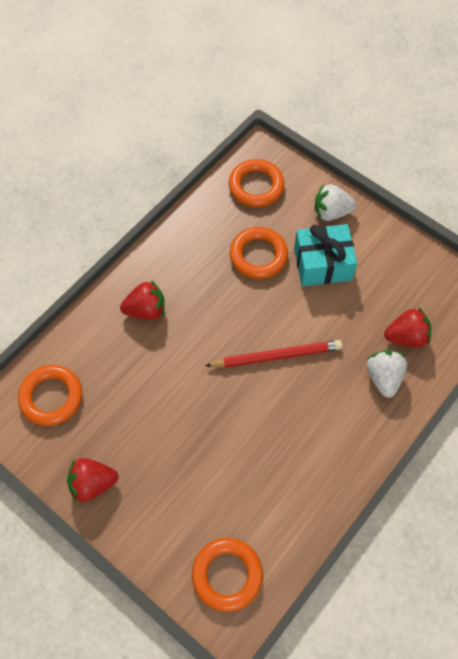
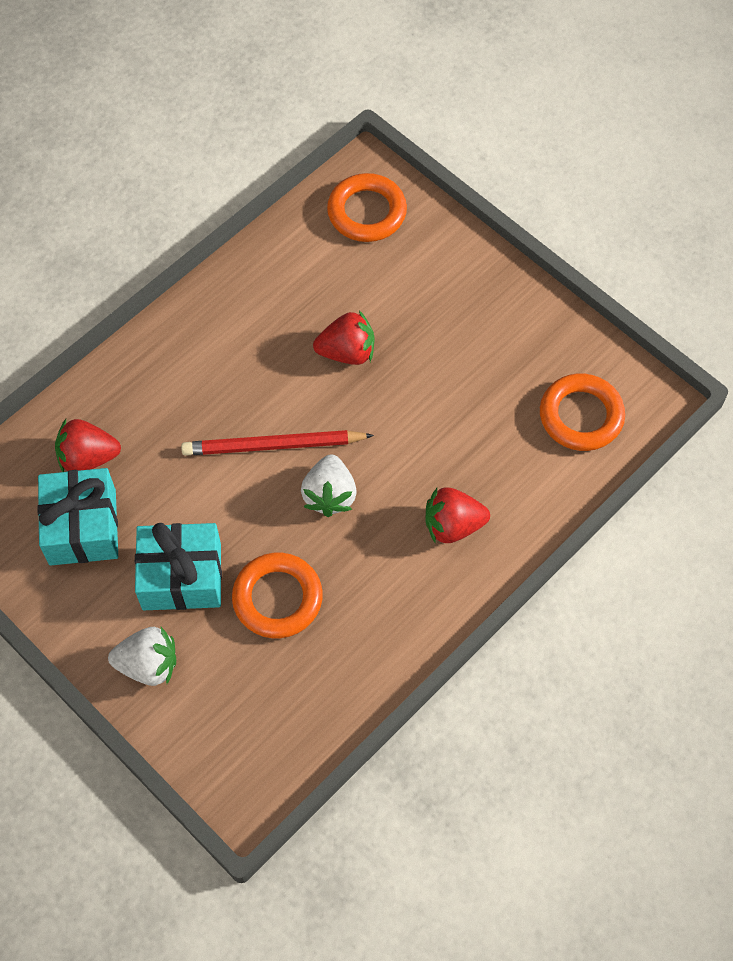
camera: 175 degrees left, 0 degrees up
(93, 483) = (521, 312): red strawberry -> red strawberry (347, 352)
(256, 186) = (263, 725): orange ring -> none
(383, 377) = (135, 406): white strawberry -> white strawberry (329, 495)
(396, 289) = (82, 527): none -> turquoise gift

